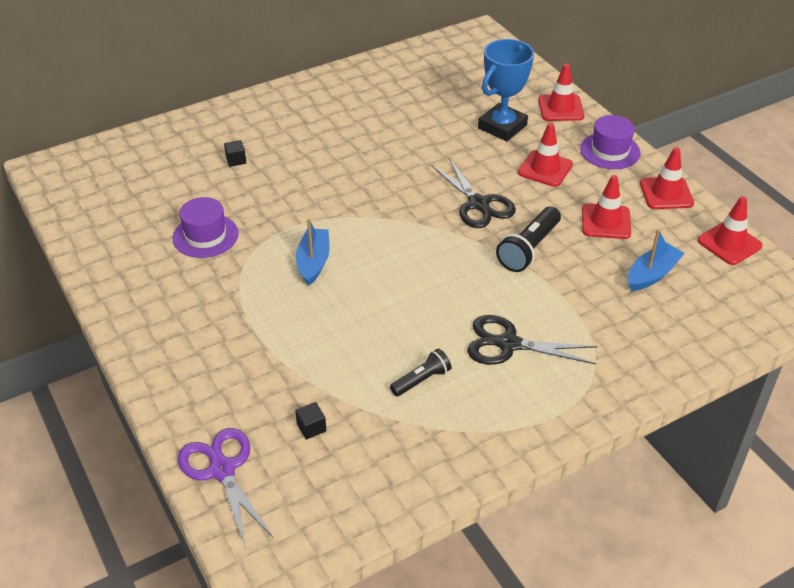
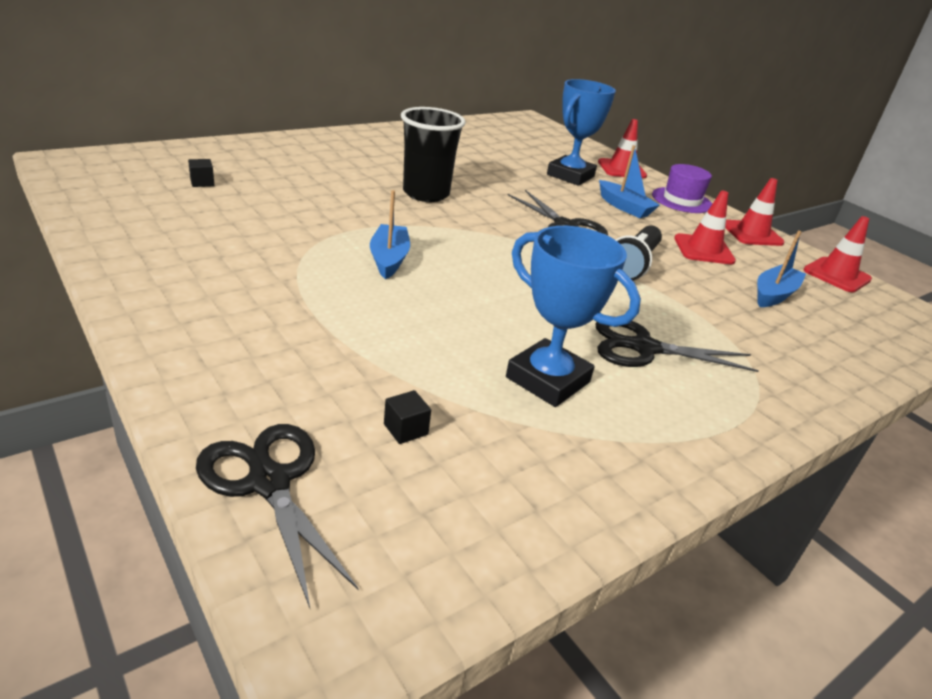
camera: 10 degrees left, 10 degrees down
(205, 236) = (255, 228): purple hat -> none
(222, 469) = (268, 482): purple scissors -> black scissors
(236, 160) = (293, 174): black cube -> black cube (202, 182)
(354, 173) = (426, 194): none -> black cup
(421, 380) = (547, 380): black flashlight -> blue trophy
(545, 169) = (624, 207): red traffic cone -> blue boat

